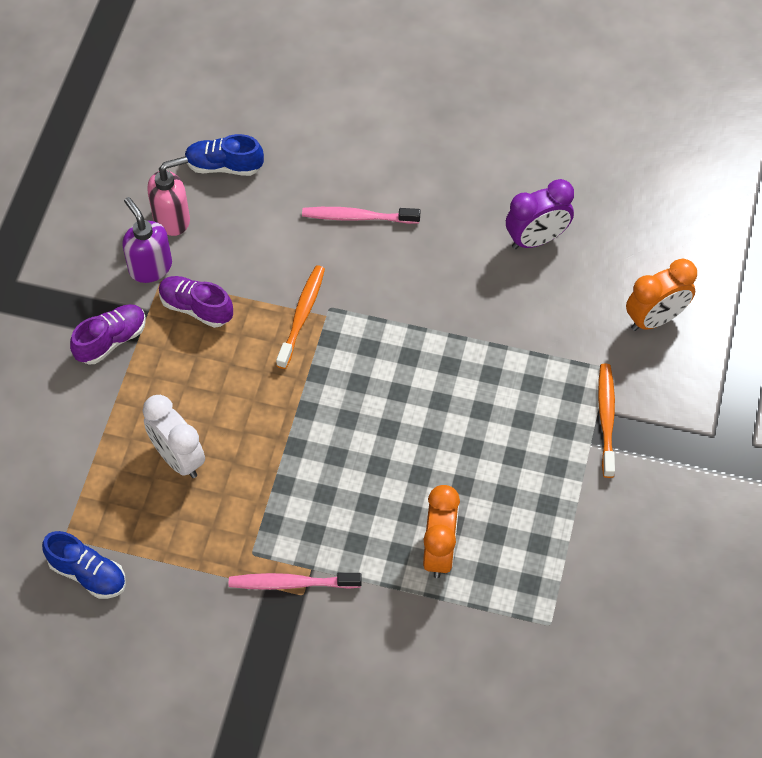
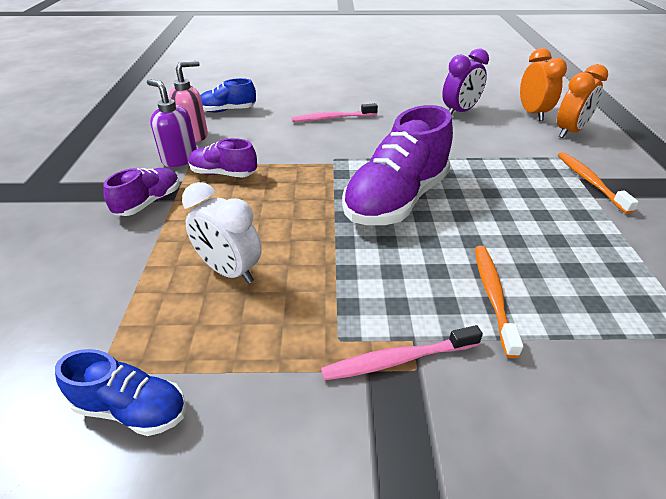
camera: 15 degrees left, 20 degrees down
(302, 315) = (313, 165): orange toothbrush -> orange toothbrush (492, 295)
(371, 398) = (396, 200): none -> purple shoe
(439, 551) = (534, 294): orange clock -> orange clock (532, 113)

